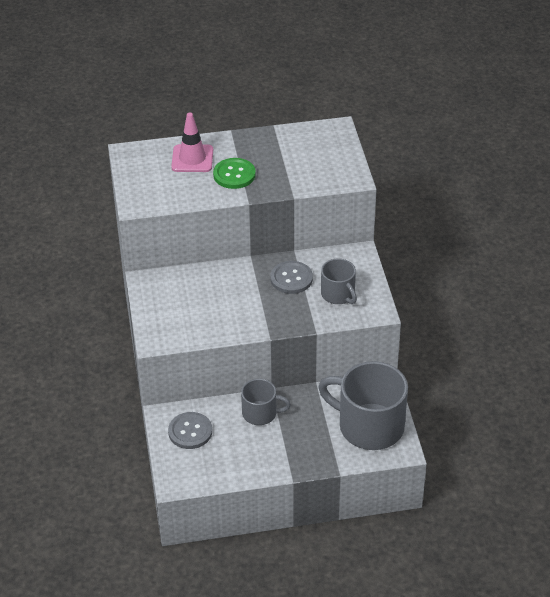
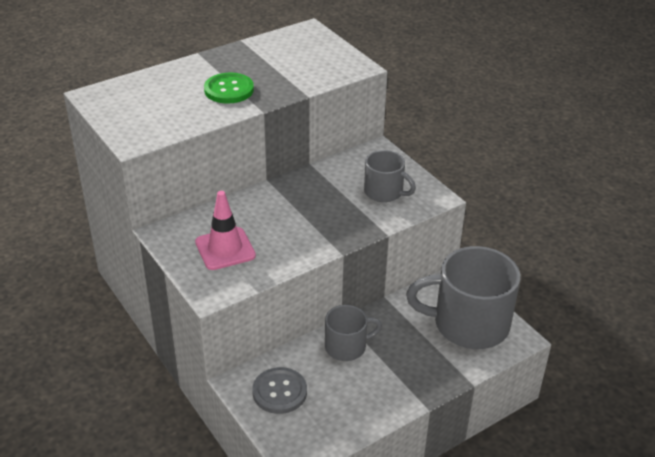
camera: 25 degrees left, 5 degrees down
(192, 159) = (172, 85): pink traffic cone -> pink traffic cone (225, 249)
(291, 278) = (325, 190): grey button -> none

